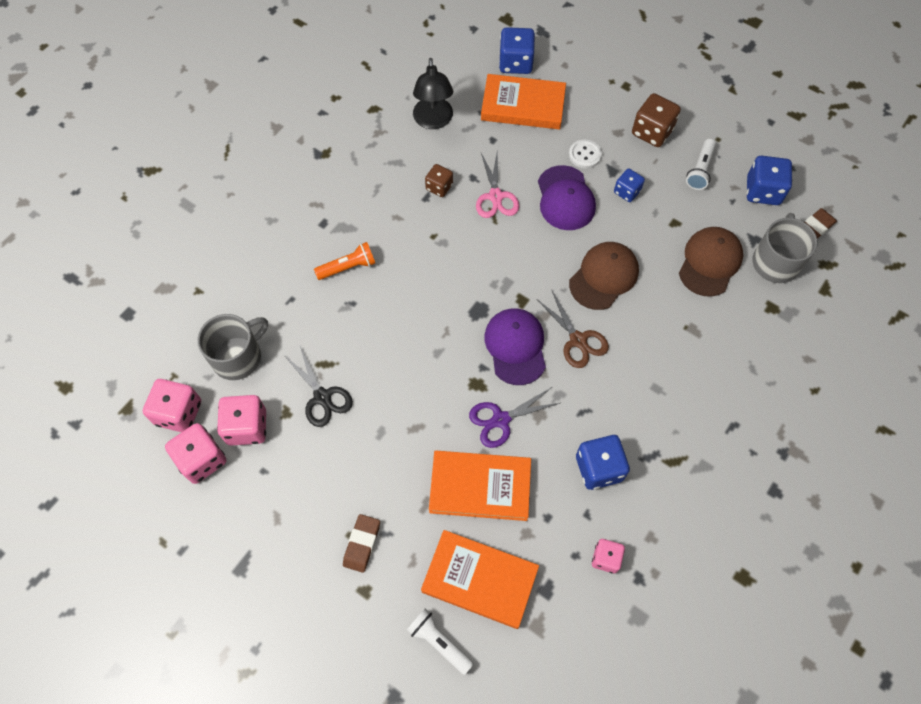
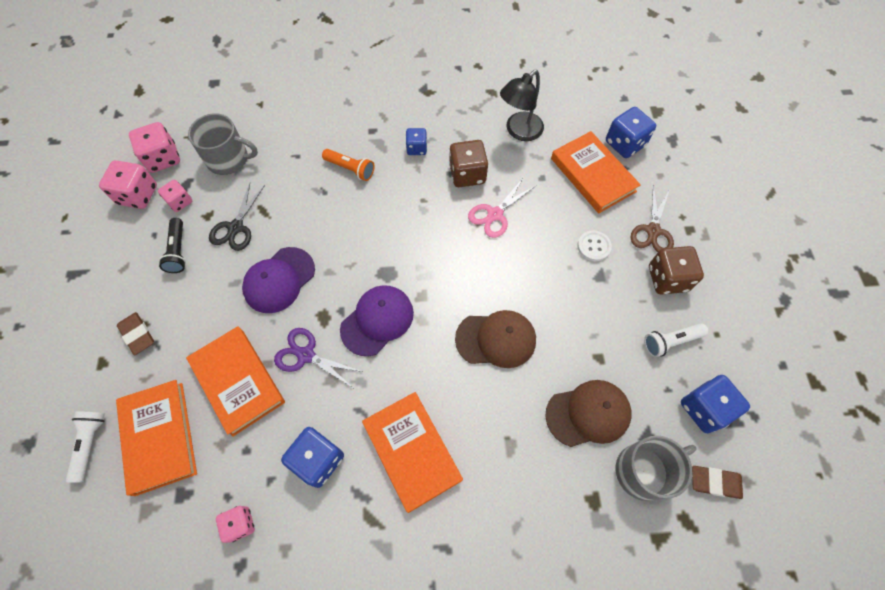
camera: 50 degrees right, 0 degrees up
(247, 427) = (180, 202): pink dice -> pink dice, size x0.62
(302, 460) = (178, 251): none -> black flashlight
(362, 544) = (137, 334): brown eraser -> brown eraser turned 75 degrees clockwise
(439, 187) = (467, 174): brown dice -> brown dice, size x1.63
(565, 198) = (540, 261): purple cap -> purple cap (279, 280)
(578, 340) = (421, 361): brown scissors -> brown scissors (653, 231)
(627, 192) = (591, 300): blue dice -> blue dice (417, 148)
(645, 397) = (411, 451): none -> orange book

